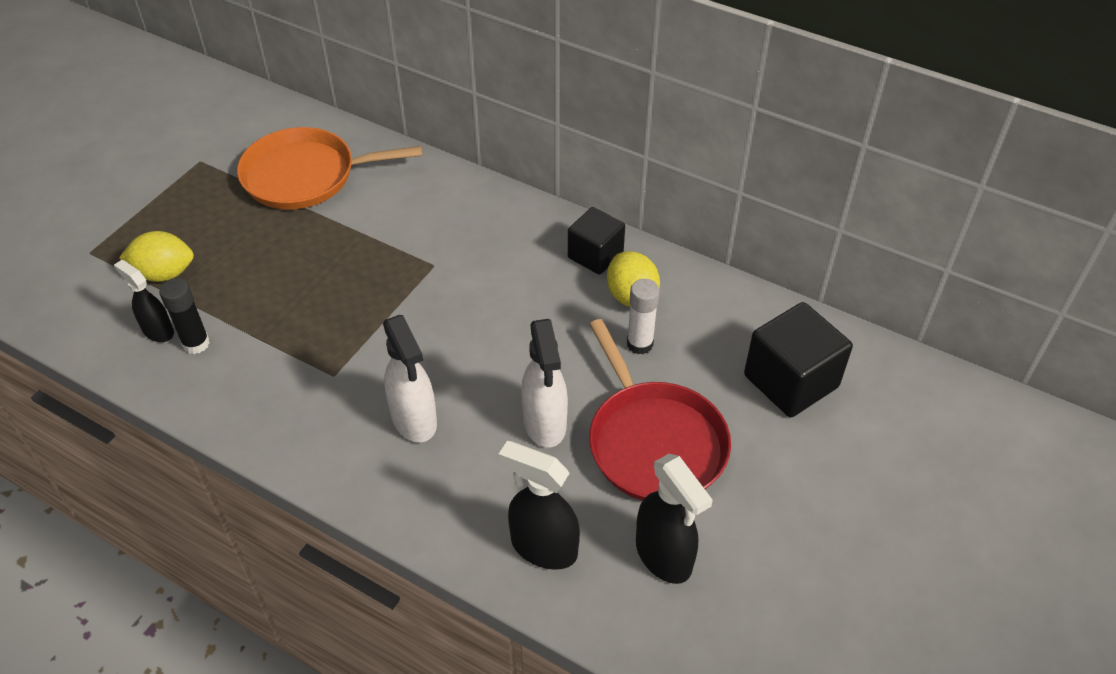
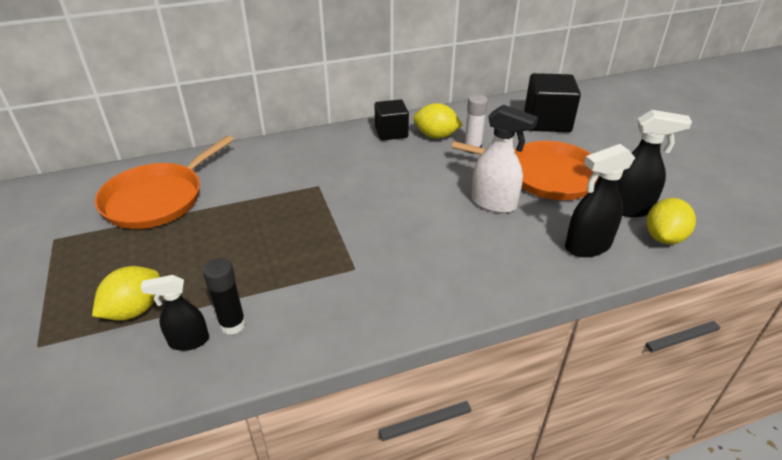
camera: 50 degrees left, 10 degrees down
(414, 420) = (435, 250): white spray bottle -> none
(634, 617) = (664, 237): none -> yellow lemon
(654, 442) = (546, 175): red pan -> orange pan

